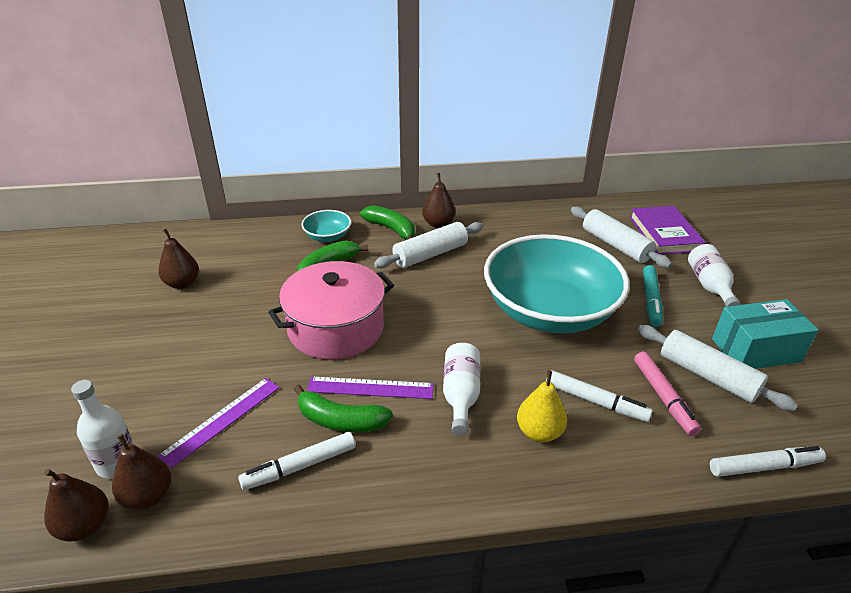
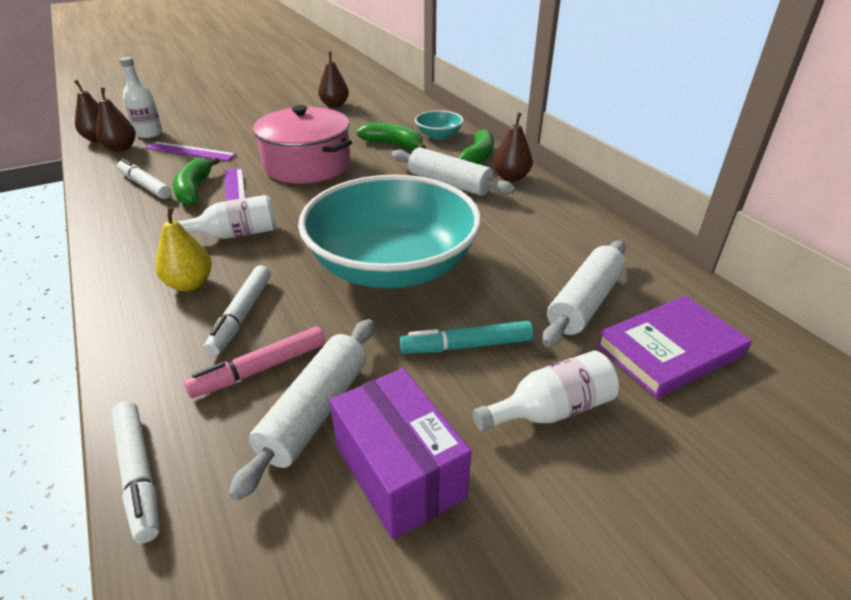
camera: 70 degrees right, 0 degrees up
(755, 350) = (399, 471): turquoise box -> purple box

